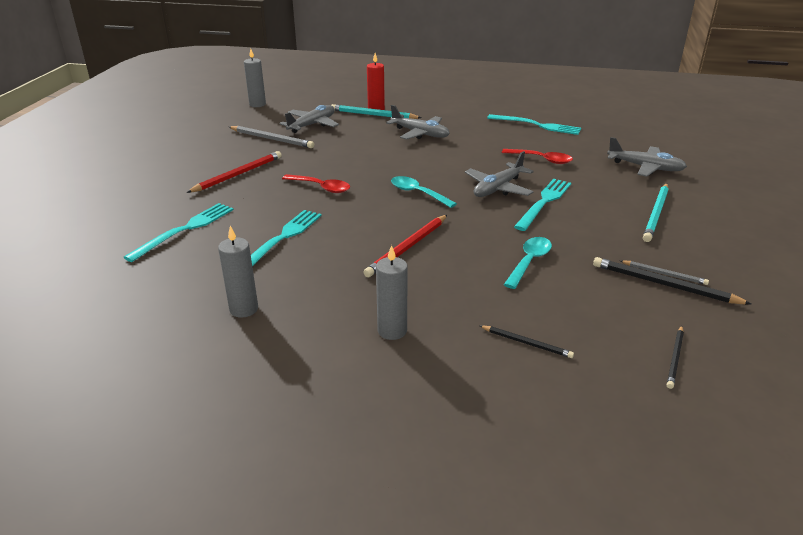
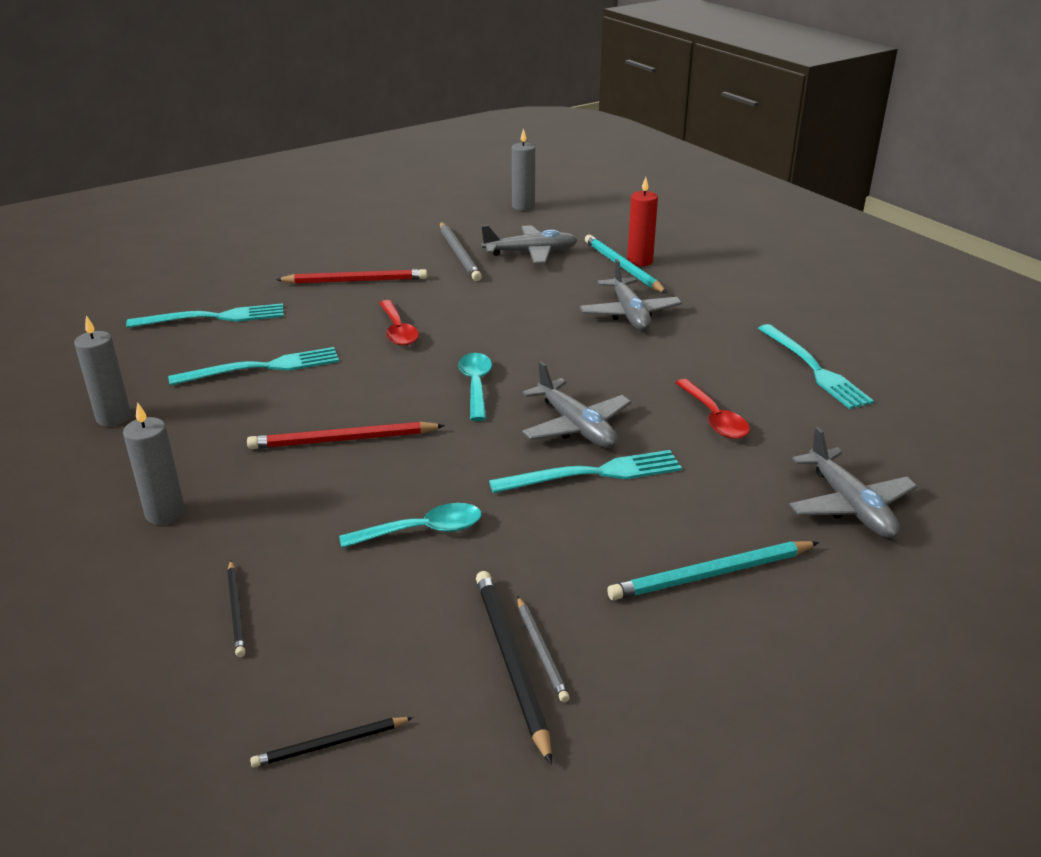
camera: 45 degrees right, 0 degrees up
(498, 188) = (576, 426): grey plane -> grey plane turned 120 degrees counterclockwise

